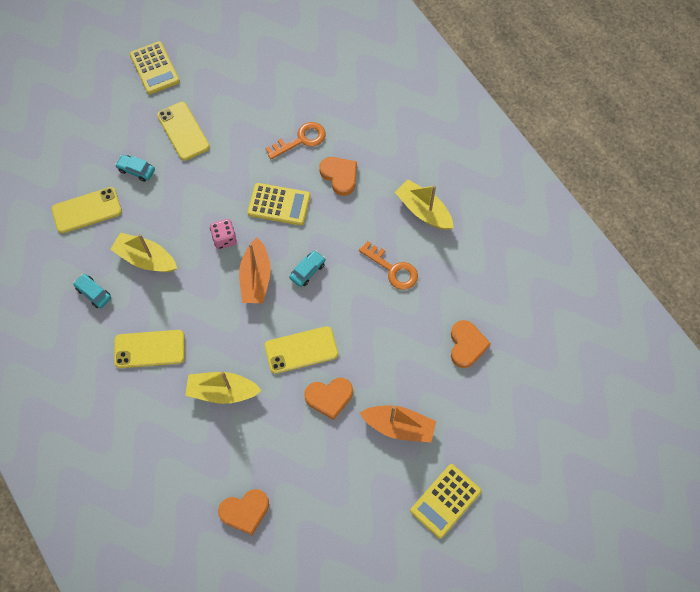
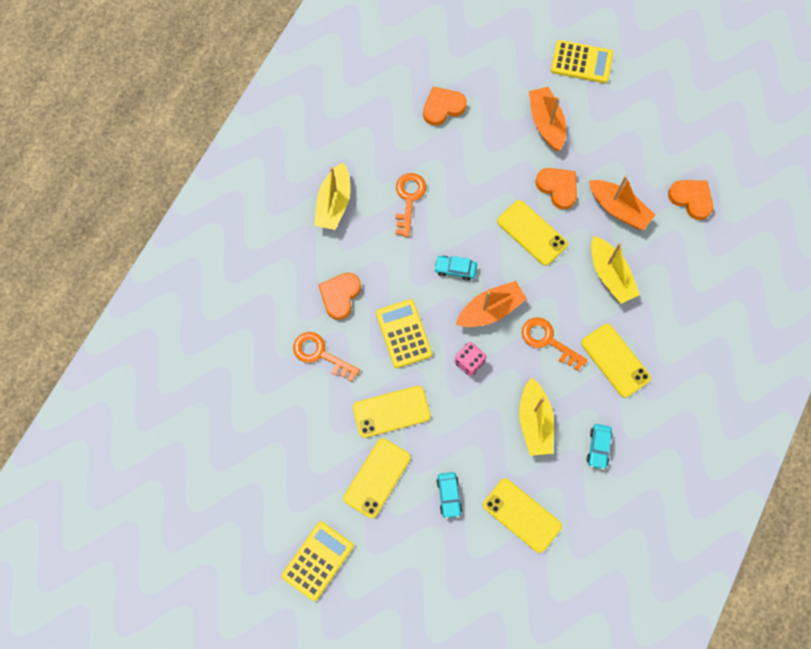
camera: 120 degrees left, 5 degrees up
(201, 307) = (548, 341): none -> orange key
(224, 165) = (391, 411): none -> yellow phone
(276, 438) = (618, 209): none -> orange boat

